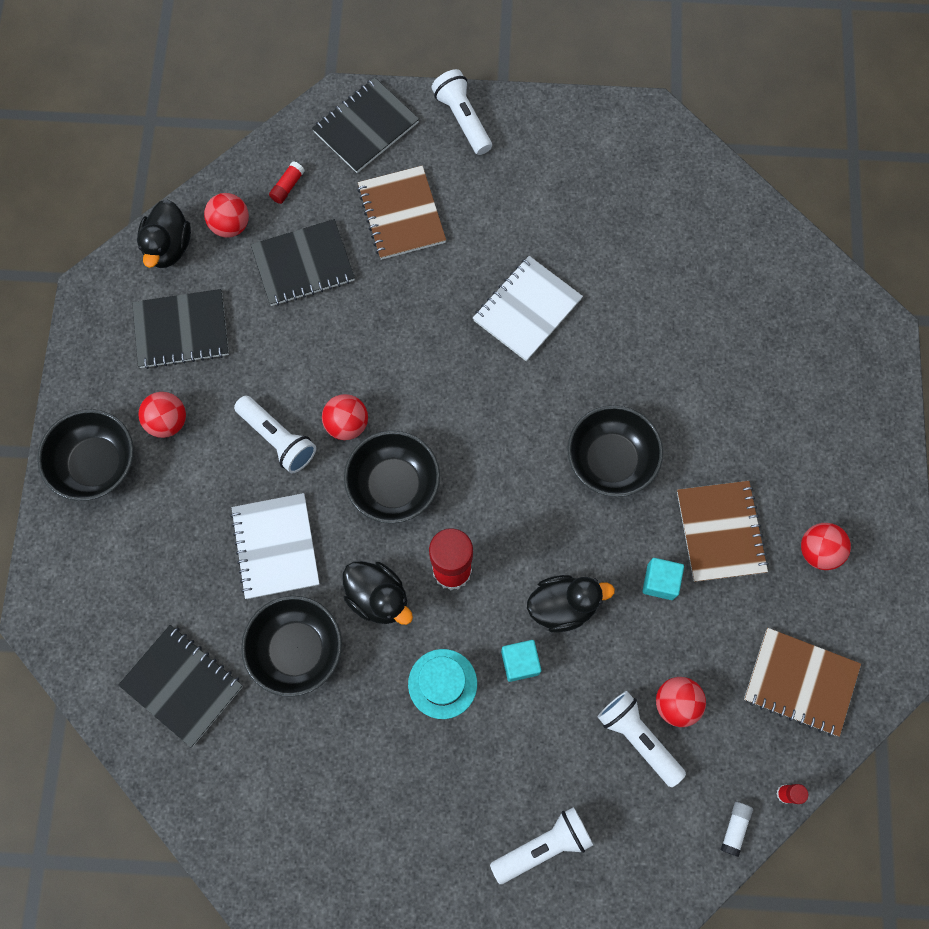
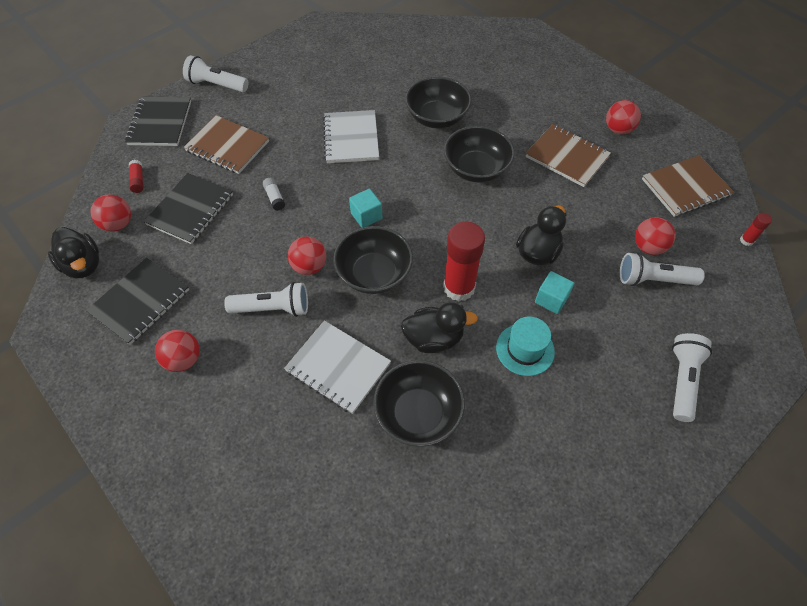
camera: 45 degrees left, 15 degrees down
(96, 464) = (153, 428): black bowl -> black bowl (437, 117)
(182, 685) = (366, 510): black notebook -> none
(660, 582) = (568, 201): turquoise cube -> turquoise cube (366, 216)
(735, 828) = (749, 277): white glue stick -> white glue stick (275, 198)

